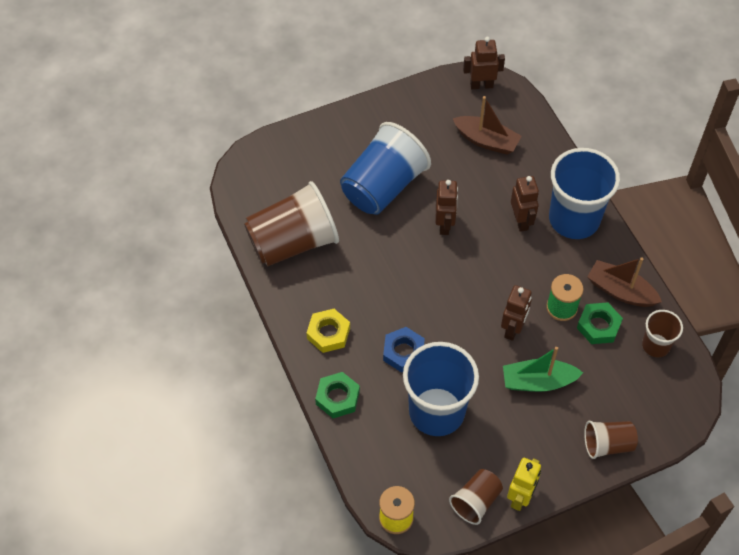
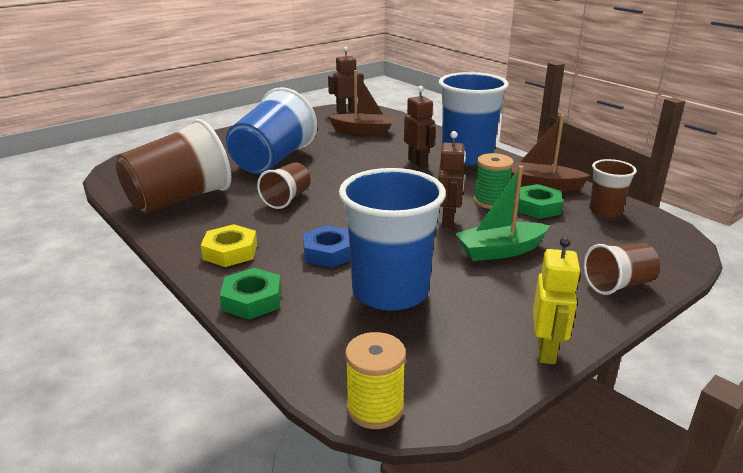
camera: 15 degrees left, 30 degrees down
(444, 225) = (343, 172): brown robot -> none
(476, 501) = (487, 366): brown cup -> brown cup (287, 199)

